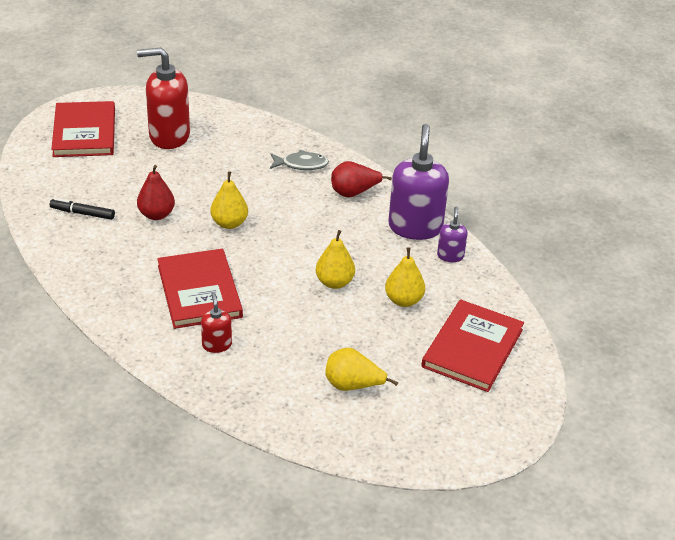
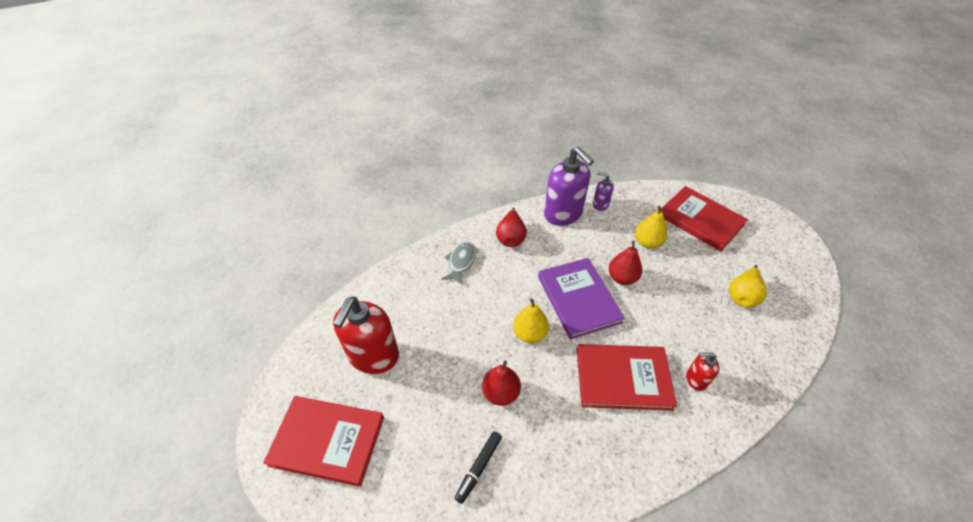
camera: 70 degrees left, 10 degrees up
(288, 252) = (578, 299): none -> purple book
(334, 282) = (622, 278): yellow pear -> red pear
(415, 227) = (563, 214): purple soap dispenser -> purple soap dispenser turned 150 degrees counterclockwise

